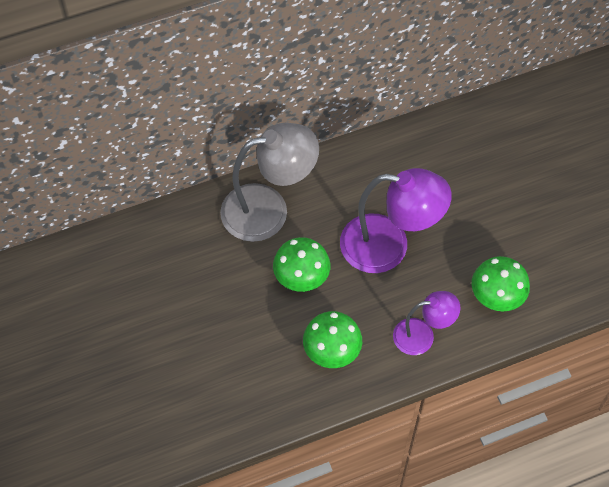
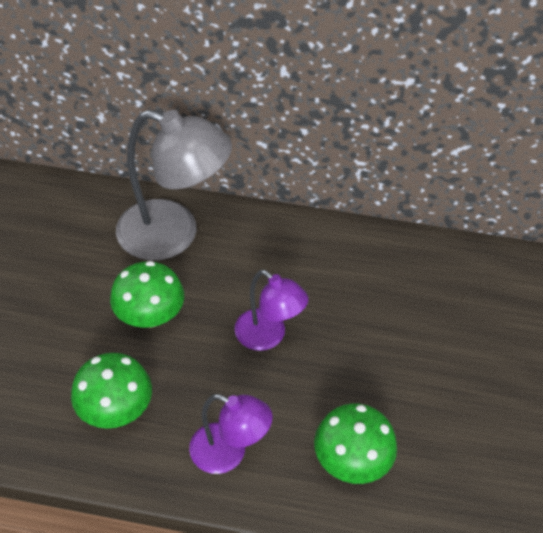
camera: 30 degrees right, 10 degrees down
(389, 246) = (268, 336): purple lamp -> purple lamp, size x0.58

